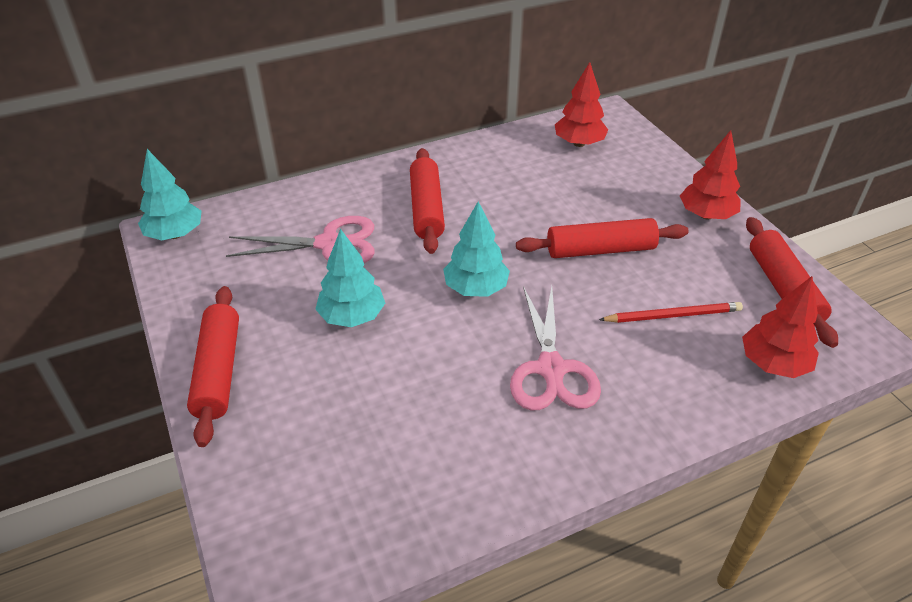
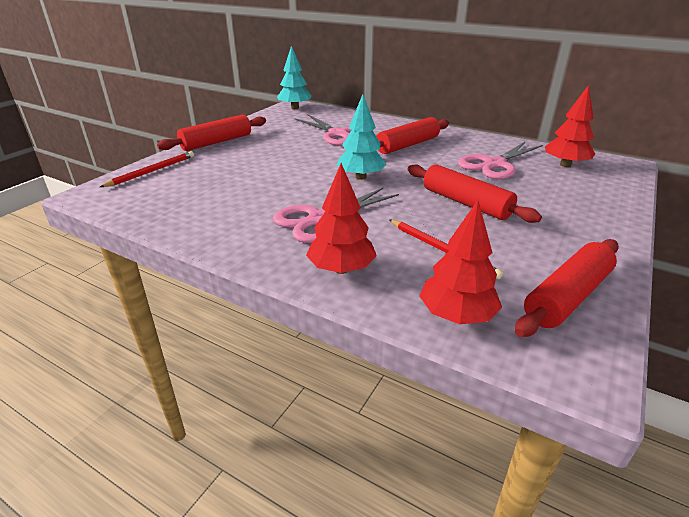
camera: 55 degrees right, 10 degrees down
(255, 482) = (152, 171): none -> red pencil
(352, 316) = (291, 155): turquoise tree -> none
(537, 181) = (495, 164): none -> pink scissors
(706, 215) = (590, 233): red tree -> red tree (341, 269)

